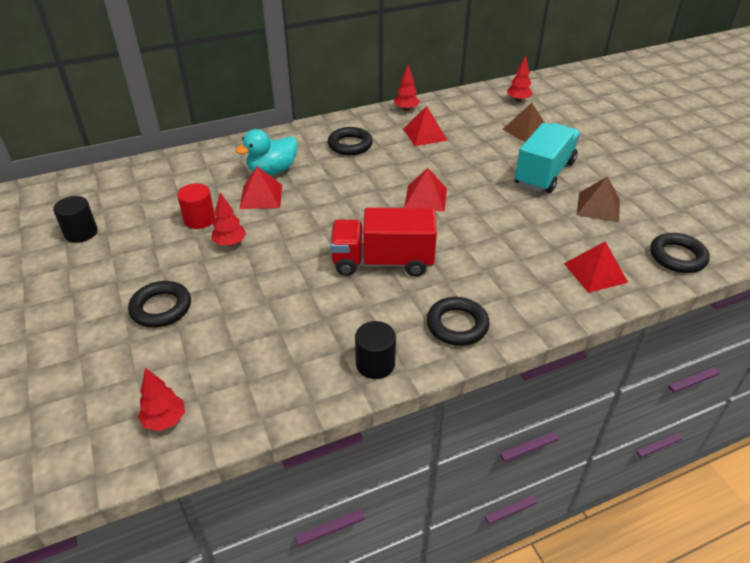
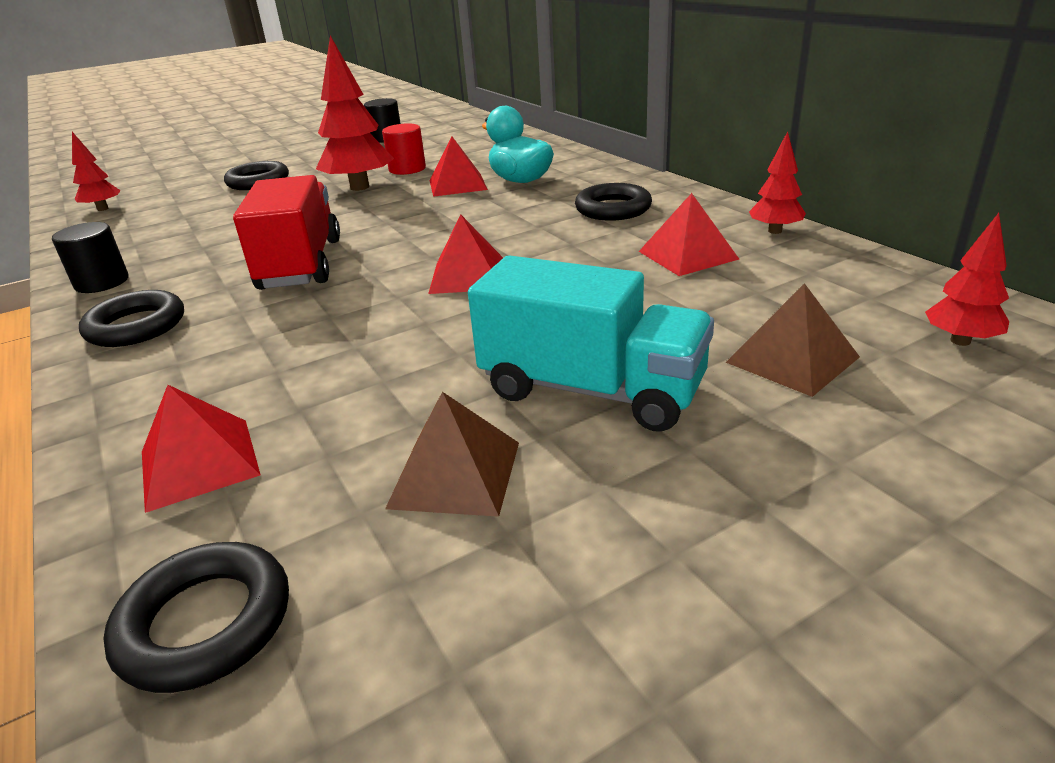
camera: 85 degrees right, 10 degrees down
(230, 243) = (360, 187): red tree -> red tree, size x1.84

